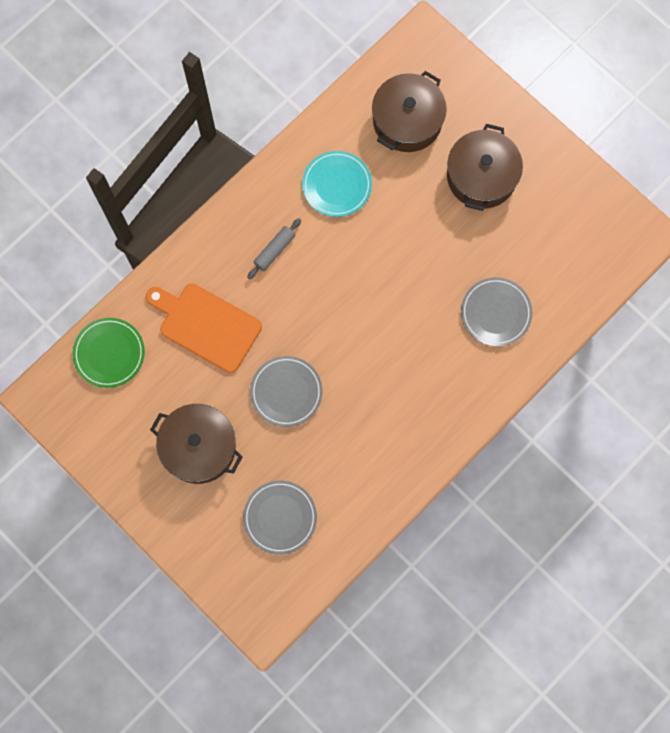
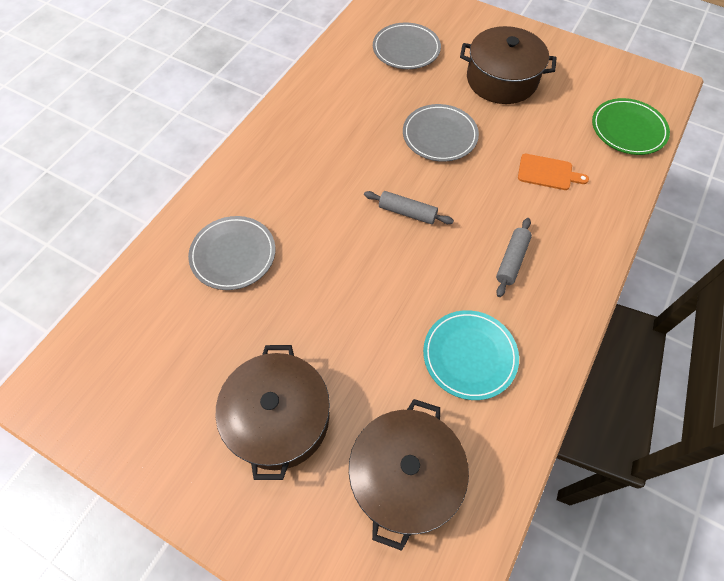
camera: 165 degrees right, 15 degrees down
(206, 325) = (548, 173): orange cutting board -> orange cutting board, size x0.52
(343, 316) = (407, 212): none -> grey rolling pin

